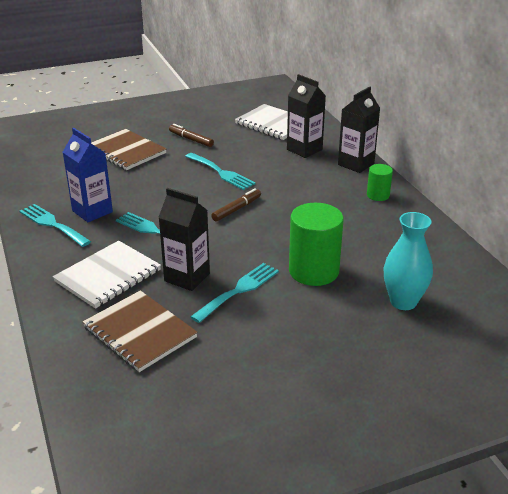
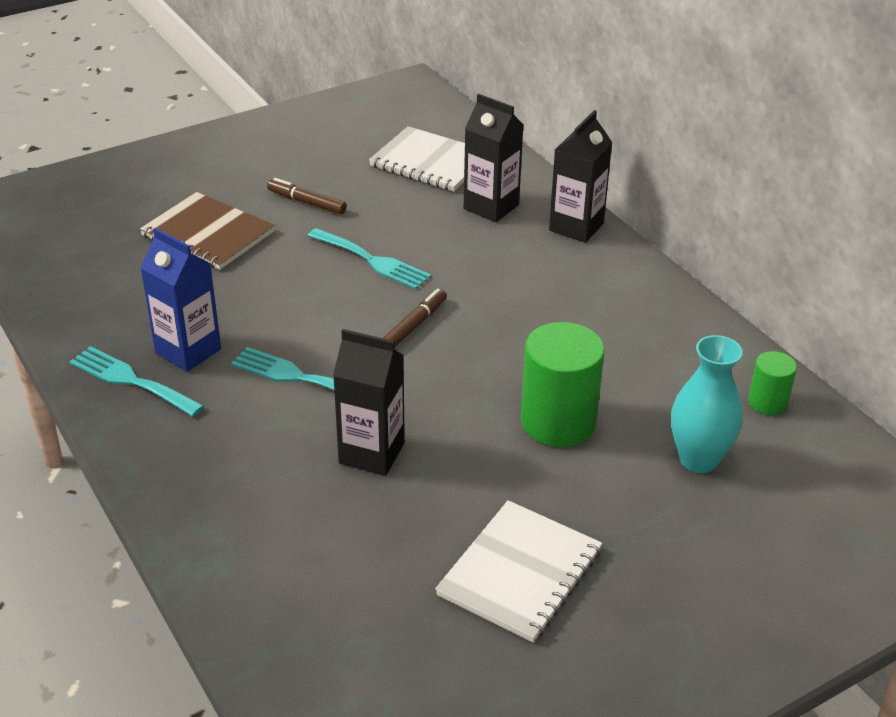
camera: 10 degrees left, 5 degrees up
(108, 276) = (249, 463): white notebook -> white notebook (520, 573)
(140, 332) = (327, 554): brown notebook -> none
(239, 290) = (456, 466): turquoise fork -> none
(378, 195) = (622, 280): green cylinder -> green cylinder (767, 402)

